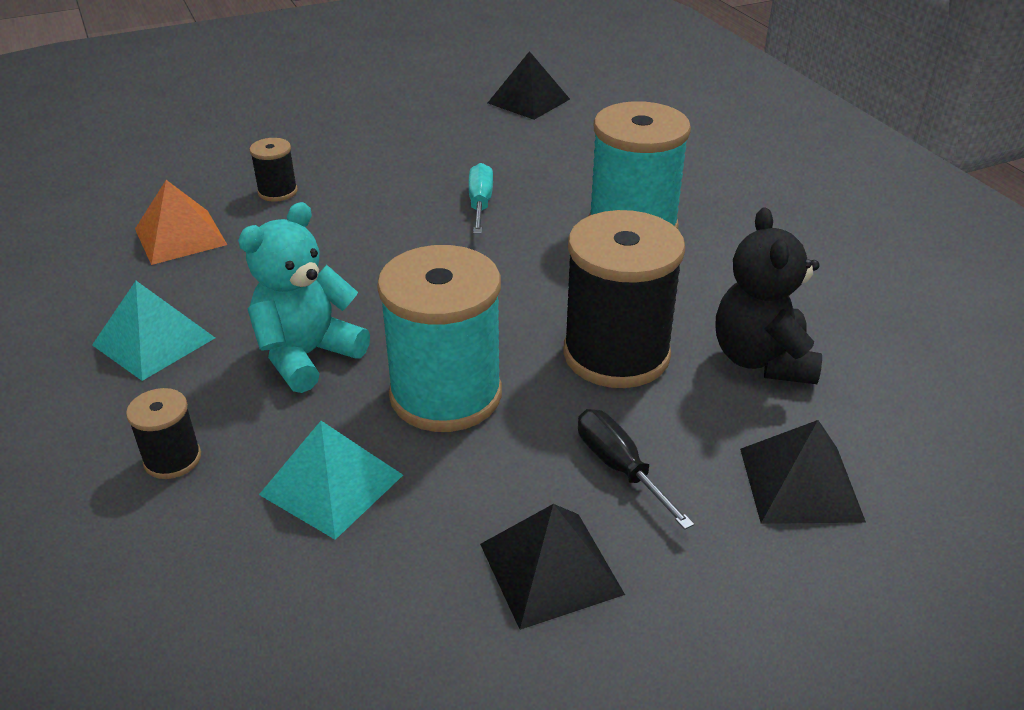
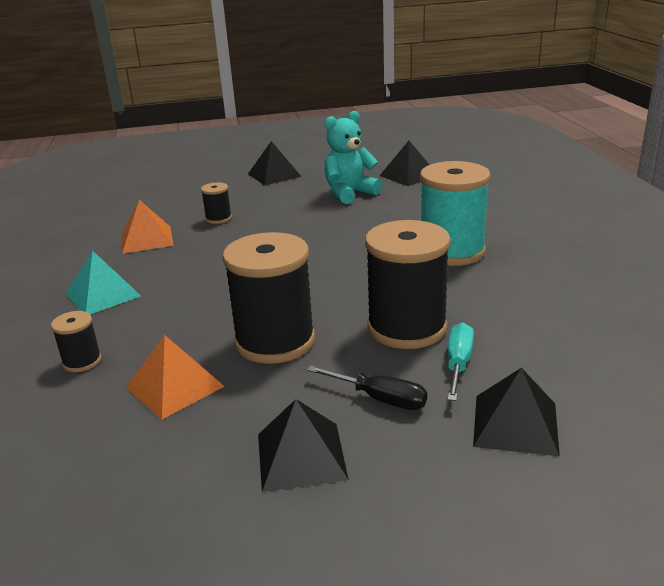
camera: 15 degrees right, 10 degrees down
(307, 355) = (194, 310): turquoise teddy bear -> turquoise teddy bear (349, 193)
(331, 109) = (274, 175): none -> black pyramid
(331, 484) = (174, 386): turquoise pyramid -> orange pyramid
(445, 395) = (275, 341): turquoise spool -> black spool
(480, 204) = (349, 232): turquoise screwdriver -> turquoise screwdriver (458, 364)
(620, 468) = (379, 398): black screwdriver -> black screwdriver turned 135 degrees clockwise
(762, 359) = (517, 340): black teddy bear -> none

